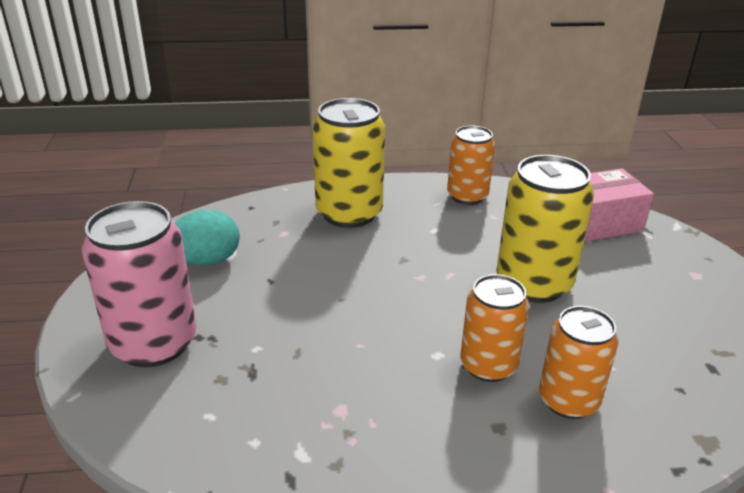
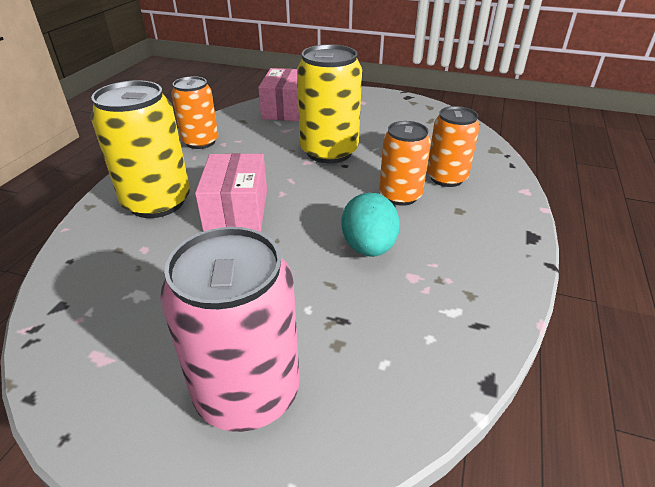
camera: 65 degrees left, 5 degrees up
(206, 261) = (134, 317): turquoise egg -> turquoise egg (369, 247)
(370, 259) = (237, 210): none -> pink box

